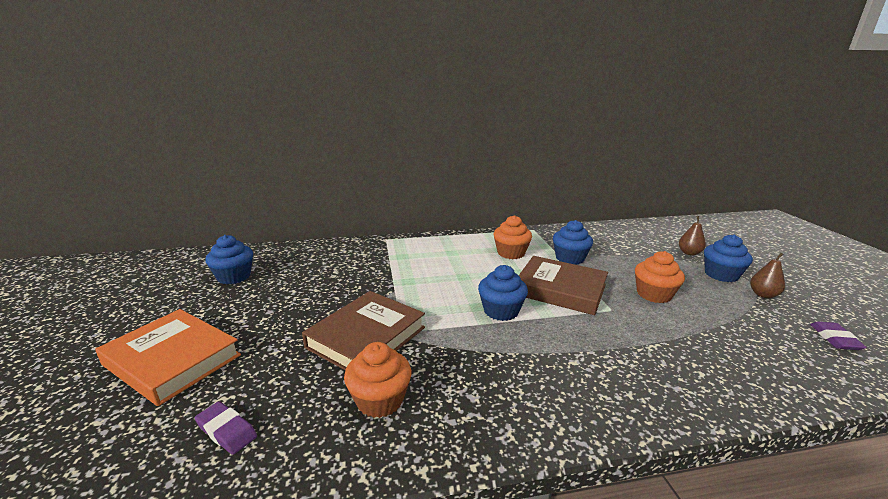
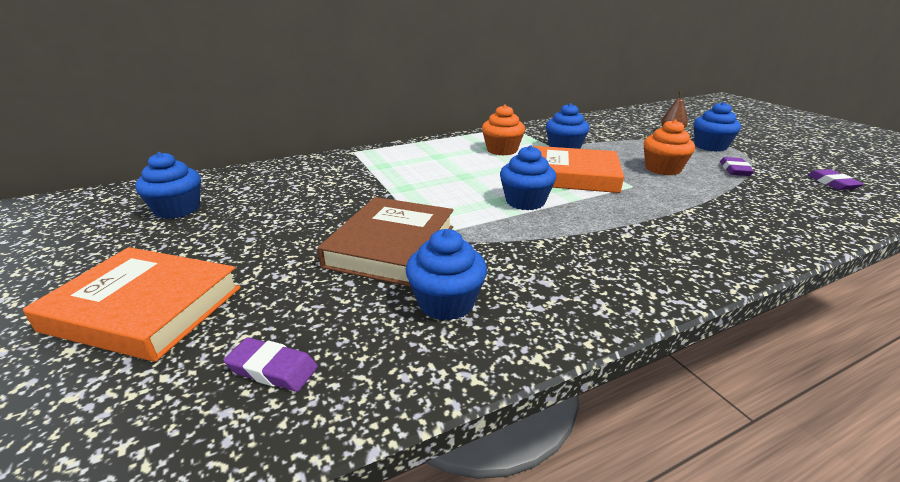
camera: 15 degrees left, 5 degrees up
(379, 400) = (446, 302): orange cupcake -> blue cupcake
(560, 290) = (572, 176): brown book -> orange book
(731, 306) = (735, 170): none -> purple eraser
(763, 295) = (755, 158): brown pear -> none

